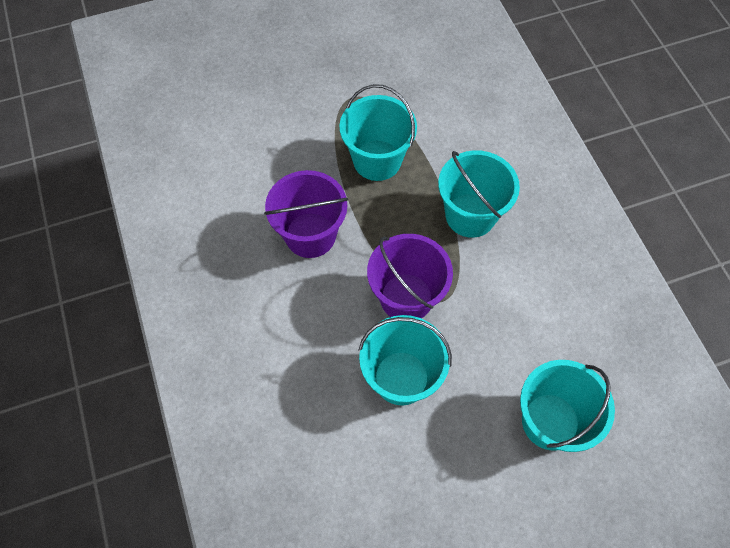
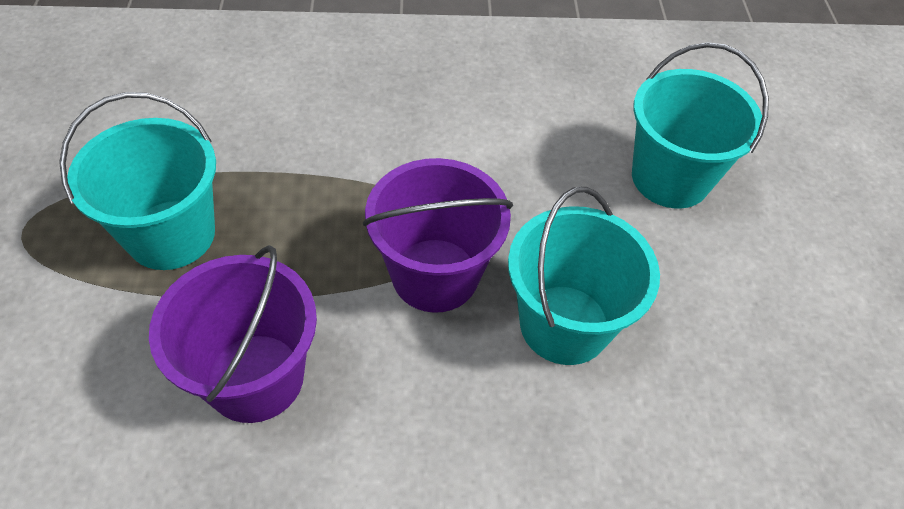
camera: 75 degrees left, 10 degrees down
(470, 215) = (337, 155): turquoise bucket -> none

